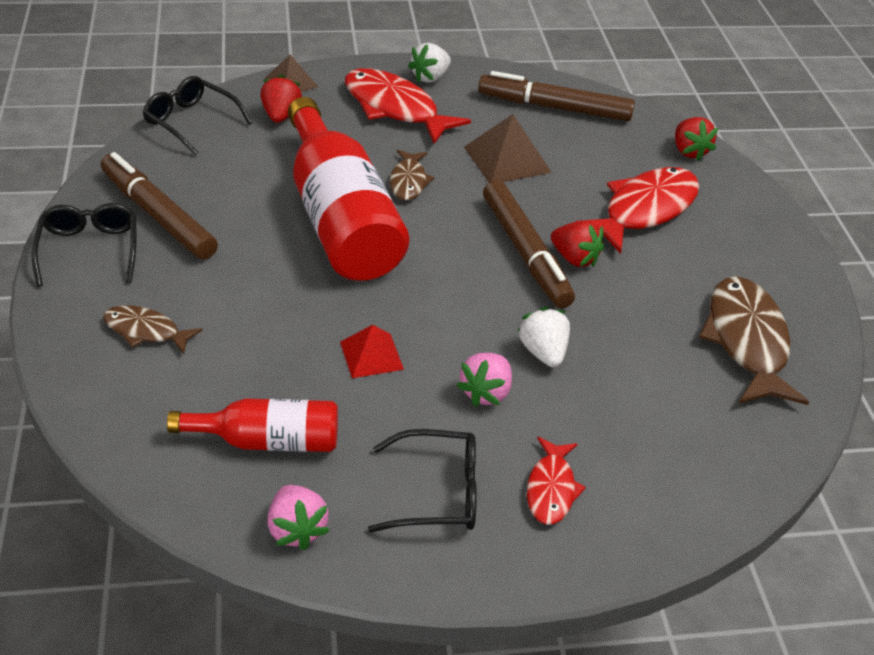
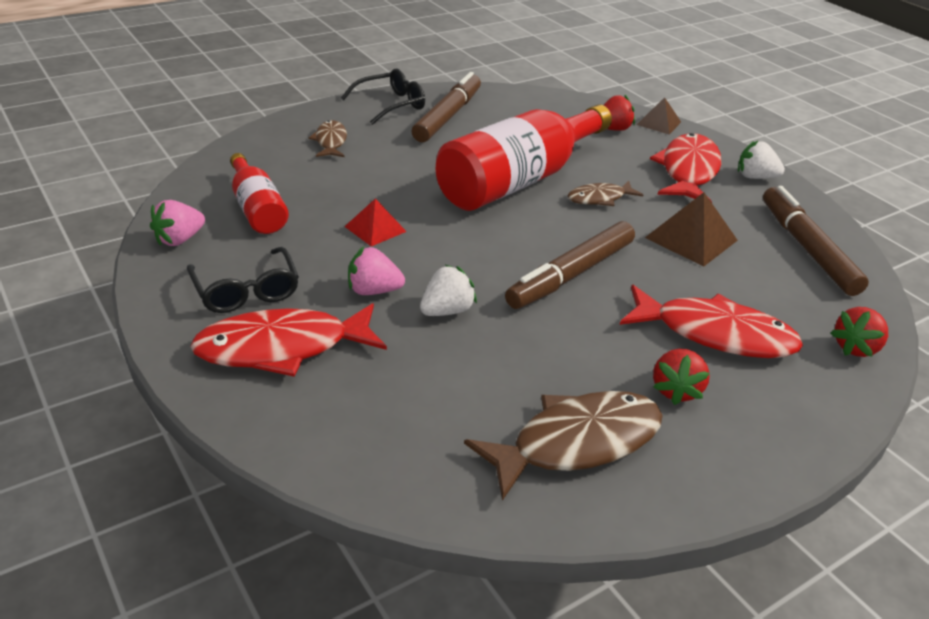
camera: 65 degrees right, 5 degrees down
(191, 122) = (561, 101): black glasses -> none
(551, 489) = (282, 348): red fish -> red fish, size x1.83
(574, 258) = (591, 304): red strawberry -> red strawberry (675, 390)

